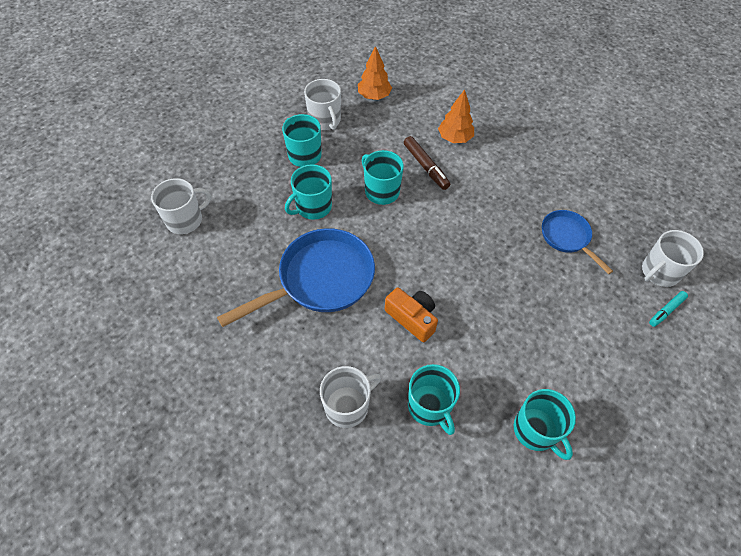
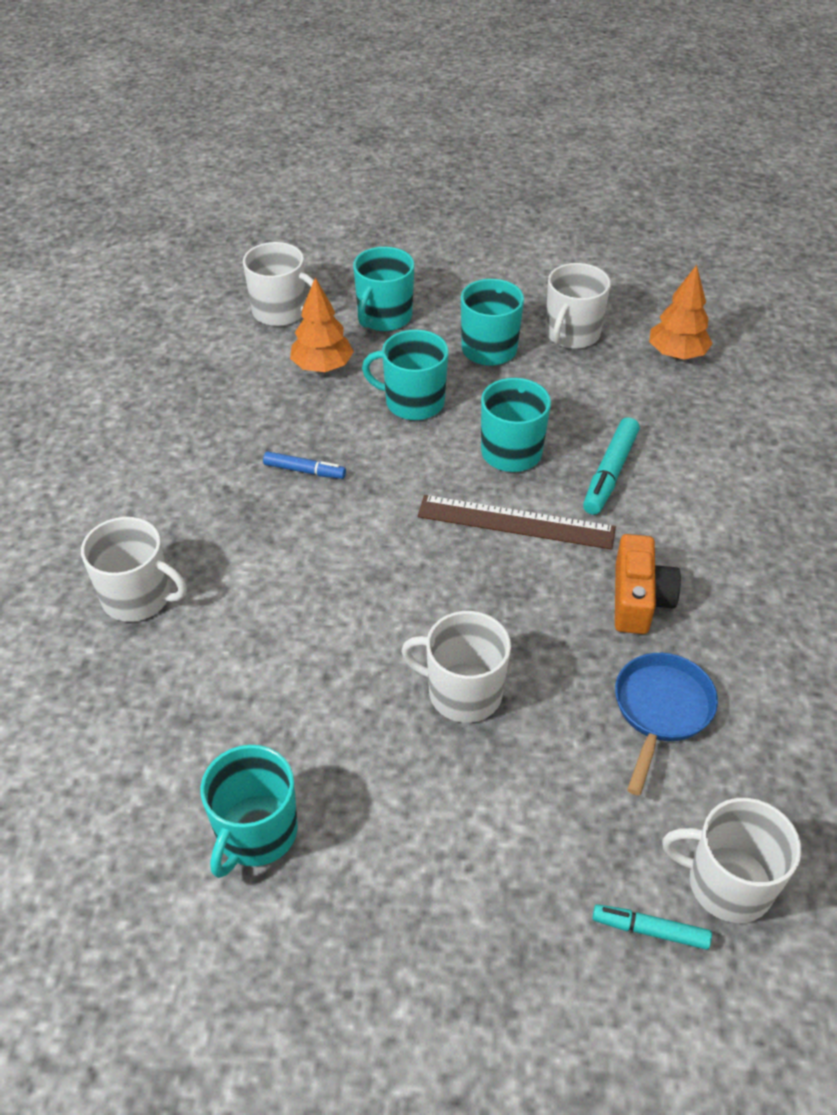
camera: 55 degrees right, 10 degrees down
(320, 280) = (304, 470): blue pan -> blue marker
(412, 318) = (327, 593): orange camera -> orange camera (638, 599)
(425, 166) = (610, 473): brown marker -> turquoise marker
(427, 218) = (516, 522): none -> brown ruler
(429, 406) = (201, 684): turquoise mug -> turquoise mug (384, 317)
(454, 138) = (704, 476): orange tree -> orange tree (322, 367)
(511, 300) = (463, 692): none -> white mug

